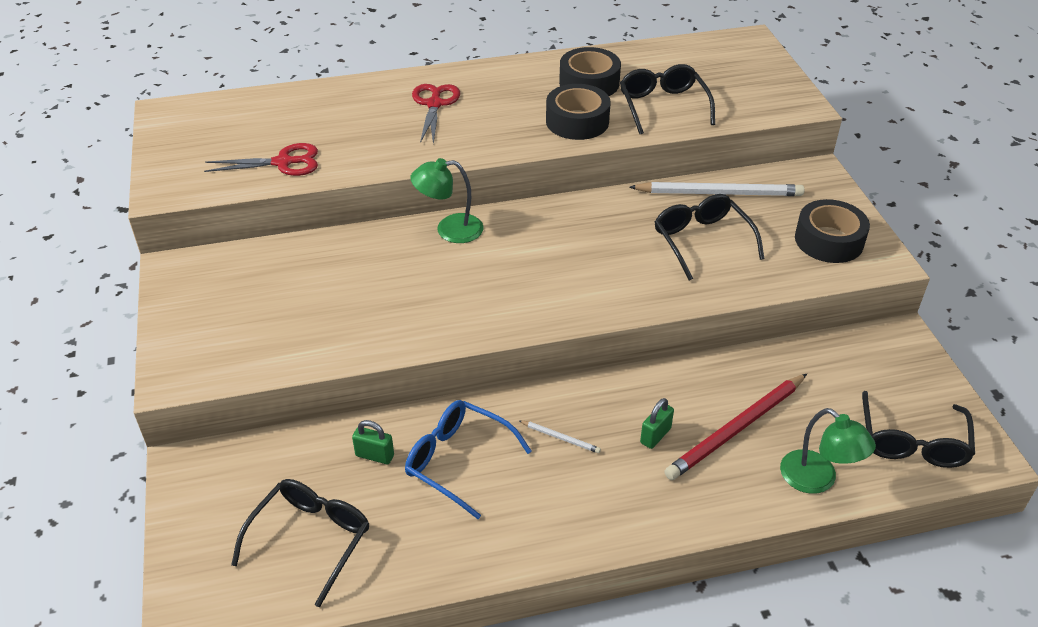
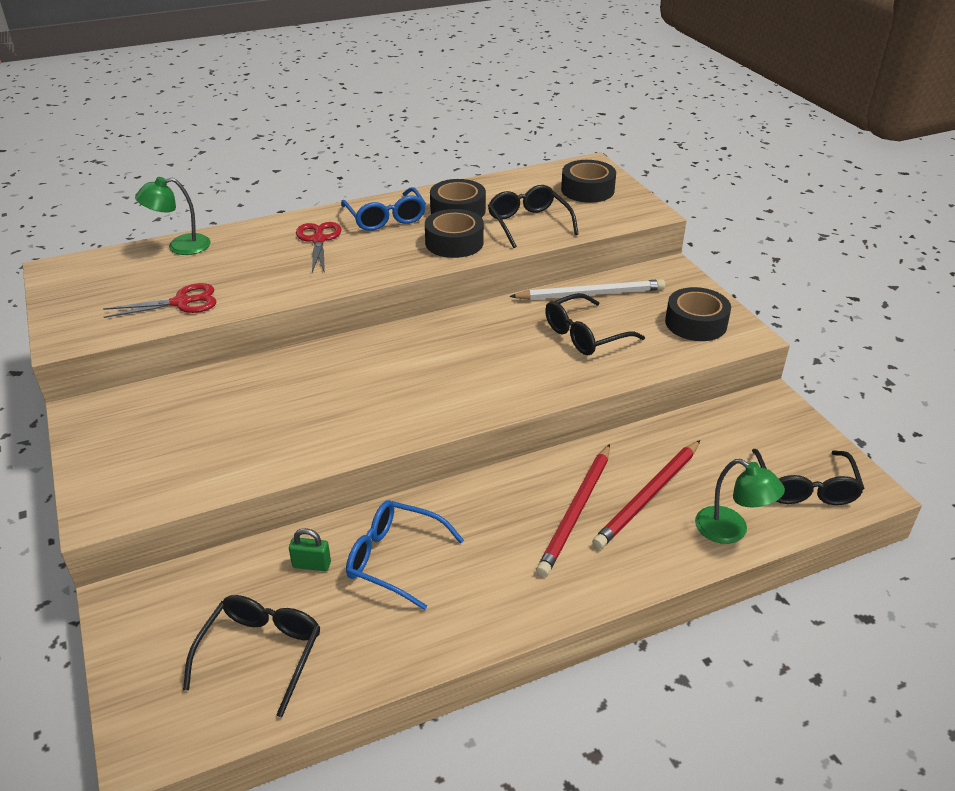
camera: 10 degrees left, 5 degrees down
(449, 230) = (350, 349): green lamp -> green lamp (180, 246)
(510, 85) = (386, 218): none -> blue glasses
(560, 438) = (488, 525): white pencil -> none
(655, 435) = (576, 511): green padlock -> red pencil
(702, 241) = (584, 335): black glasses -> black glasses turned 90 degrees counterclockwise
(738, 71) = (587, 190): none -> black tape

